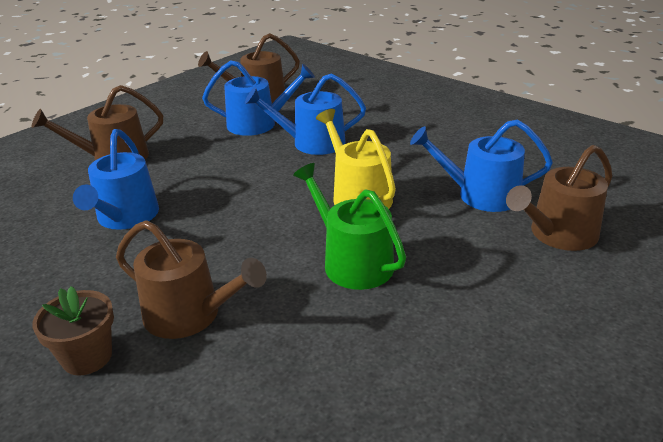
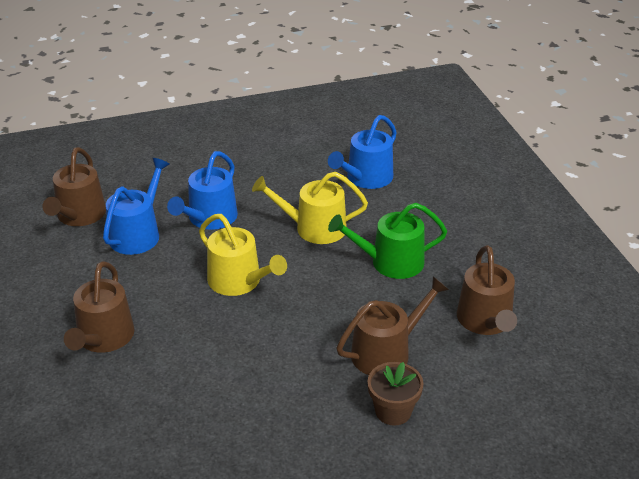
camera: 60 degrees left, 5 degrees up
(125, 217) = (224, 354): blue watering can -> none
(236, 187) = (239, 281): none -> yellow watering can
(558, 234) = (435, 173): brown watering can -> brown watering can (485, 321)

